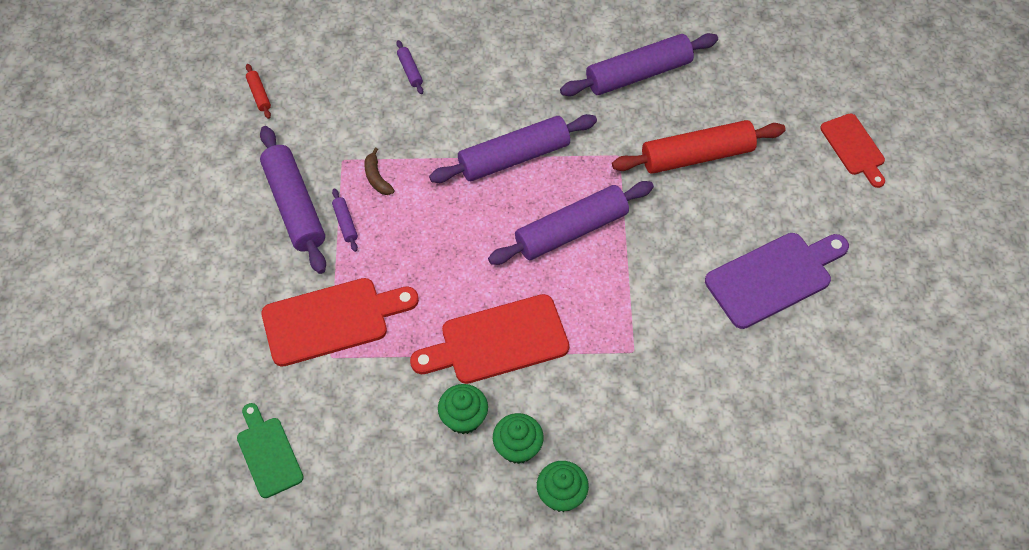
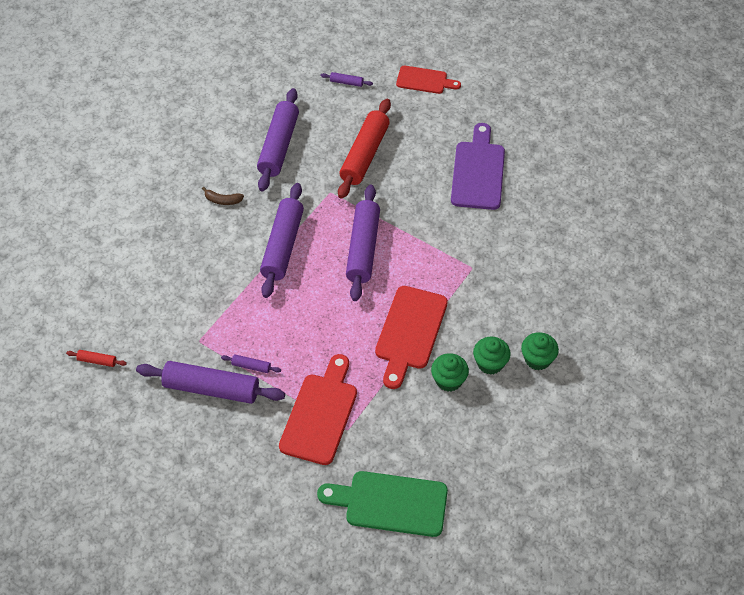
camera: 55 degrees left, 5 degrees down
(268, 453) = (390, 503): green cutting board -> green cutting board, size x1.62
(377, 178) = (231, 329): brown banana -> brown banana (222, 200)
(410, 70) = (161, 263): purple rolling pin -> purple rolling pin (346, 82)

